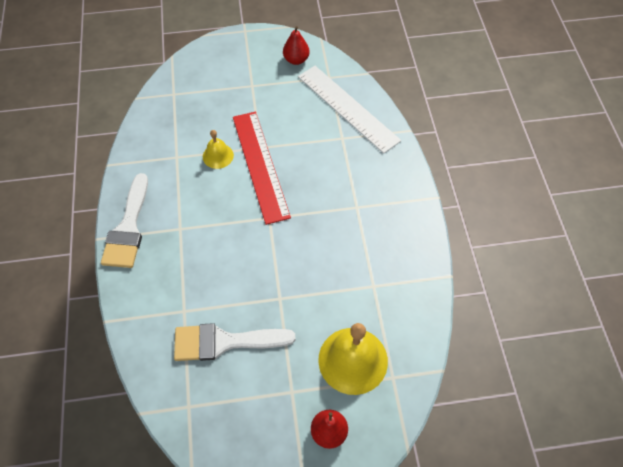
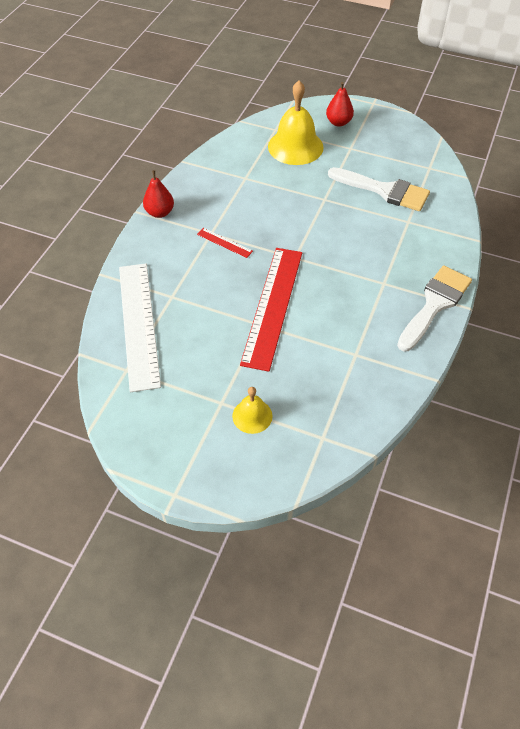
camera: 150 degrees left, 5 degrees down
(218, 156) = (310, 335): yellow bell -> yellow bell (252, 416)
(296, 60) = (144, 412): red pear -> red pear (160, 212)
(338, 203) = (224, 243): none -> red ruler

